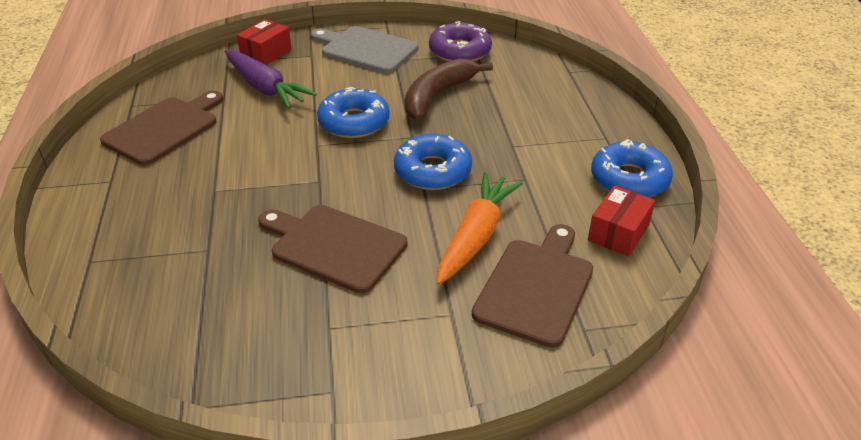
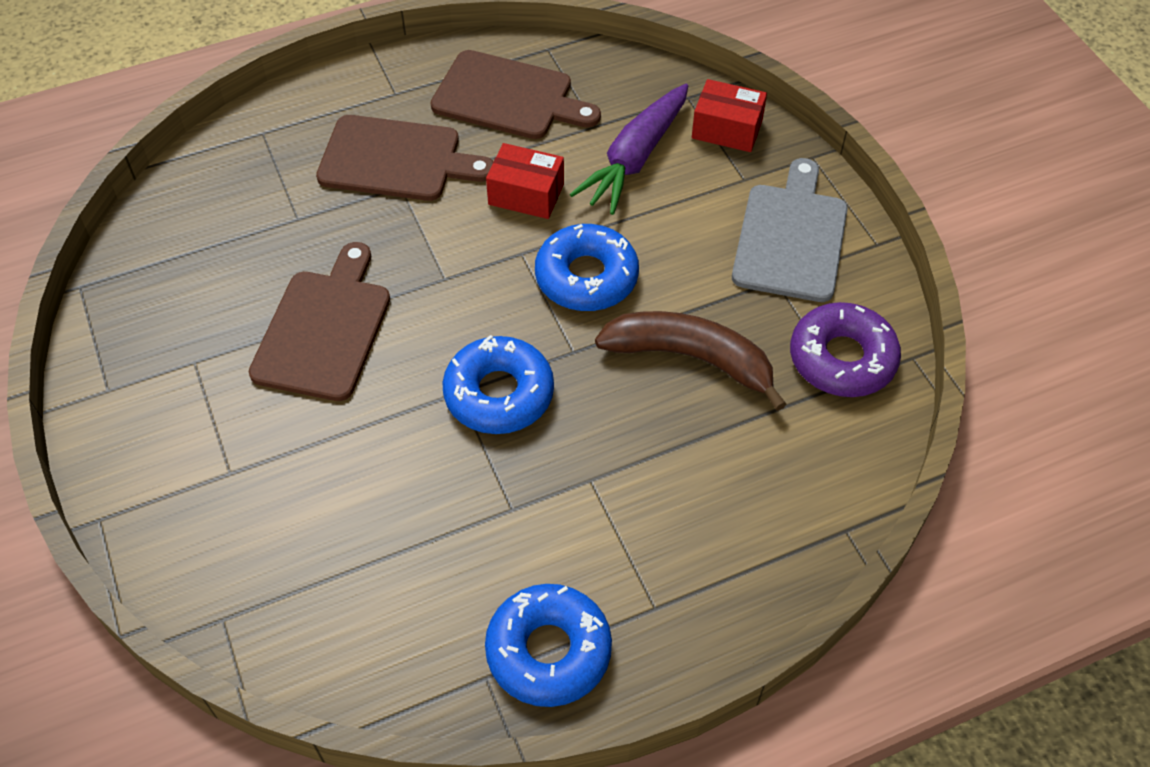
camera: 75 degrees right, 15 degrees up
(476, 236) = (372, 471): orange carrot -> none
(536, 287) = (288, 555): brown cutting board -> brown cutting board (396, 159)
(618, 233) = (415, 644): red box -> red box (526, 194)

